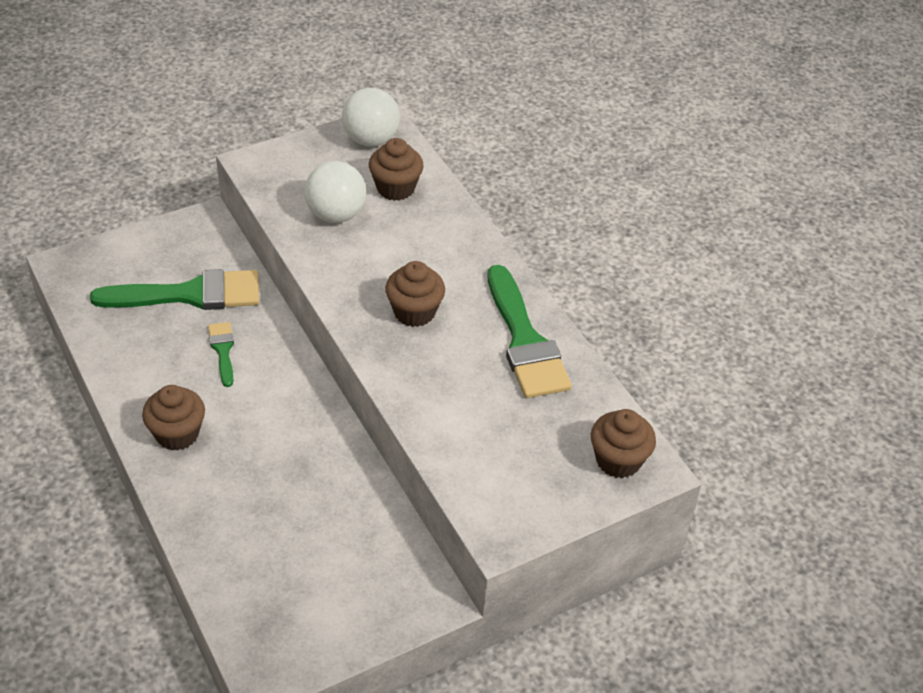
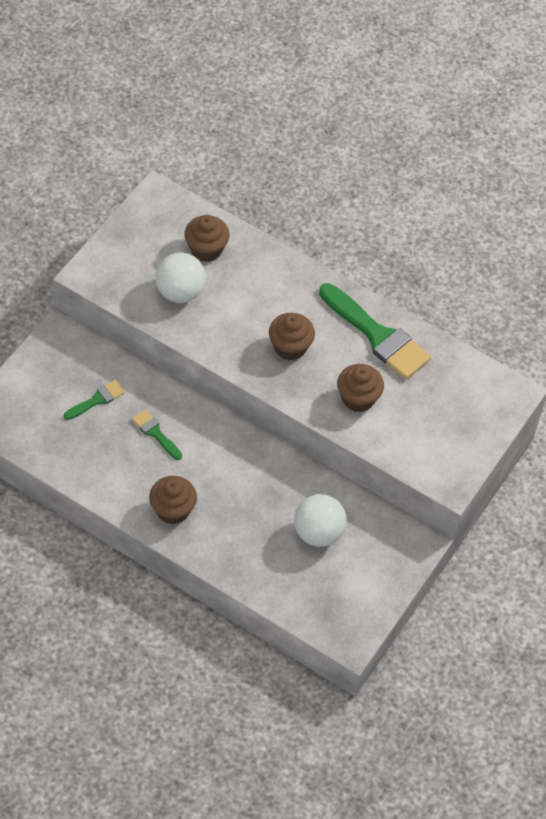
camera: 30 degrees left, 10 degrees up
(189, 294) = (97, 400): green brush -> green brush, size x0.48
(370, 139) = (158, 214): white ball -> white ball (318, 533)
(618, 460) = (489, 397): brown cupcake -> brown cupcake (358, 398)

